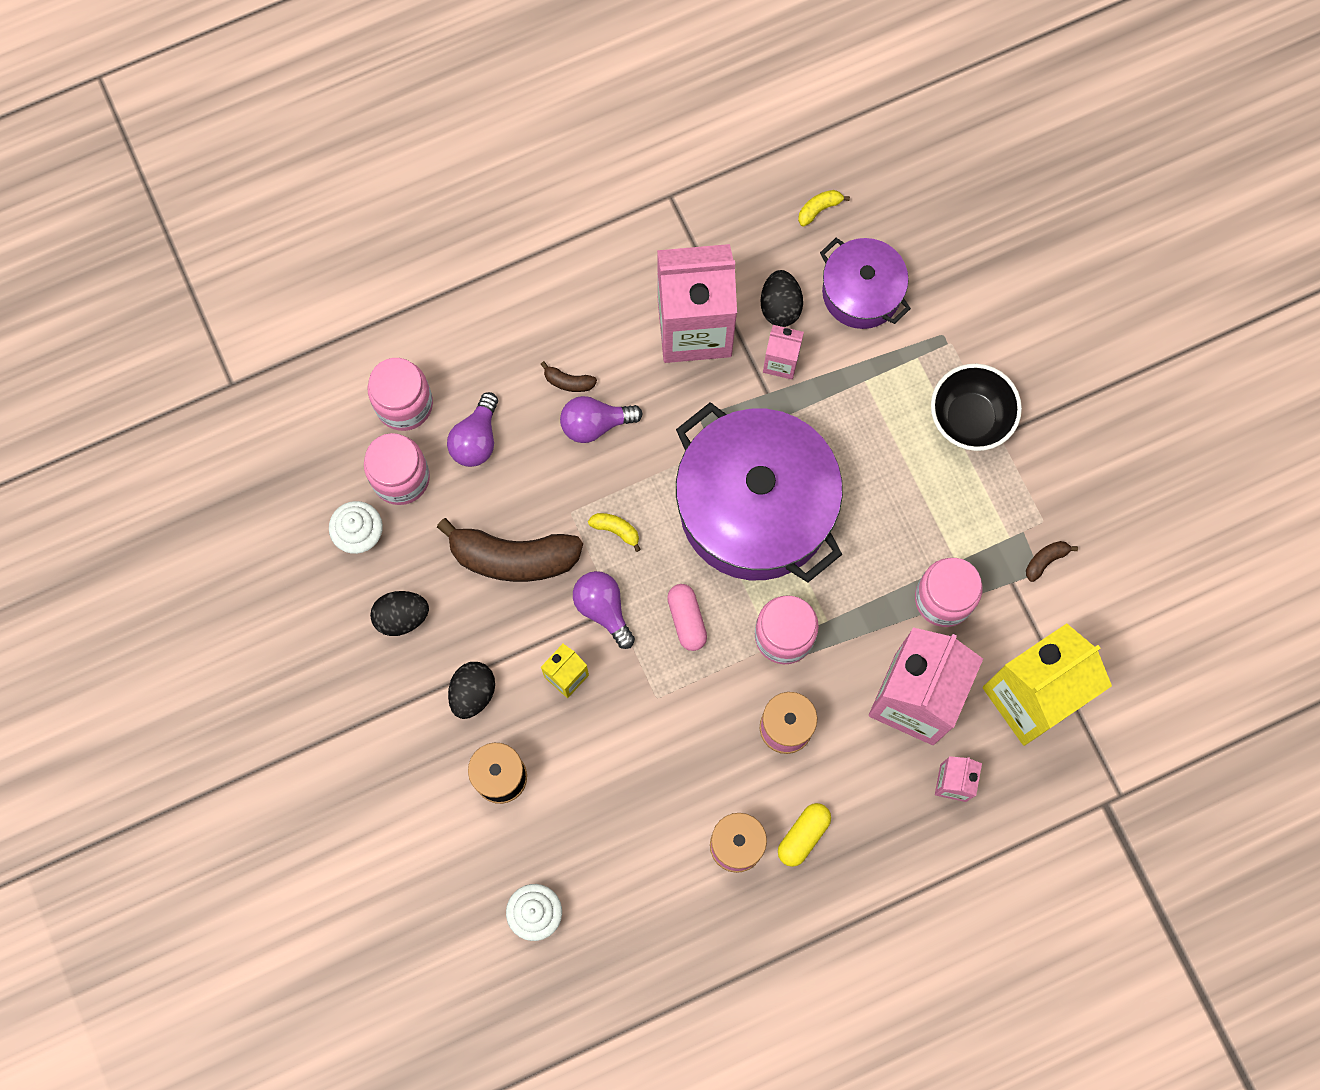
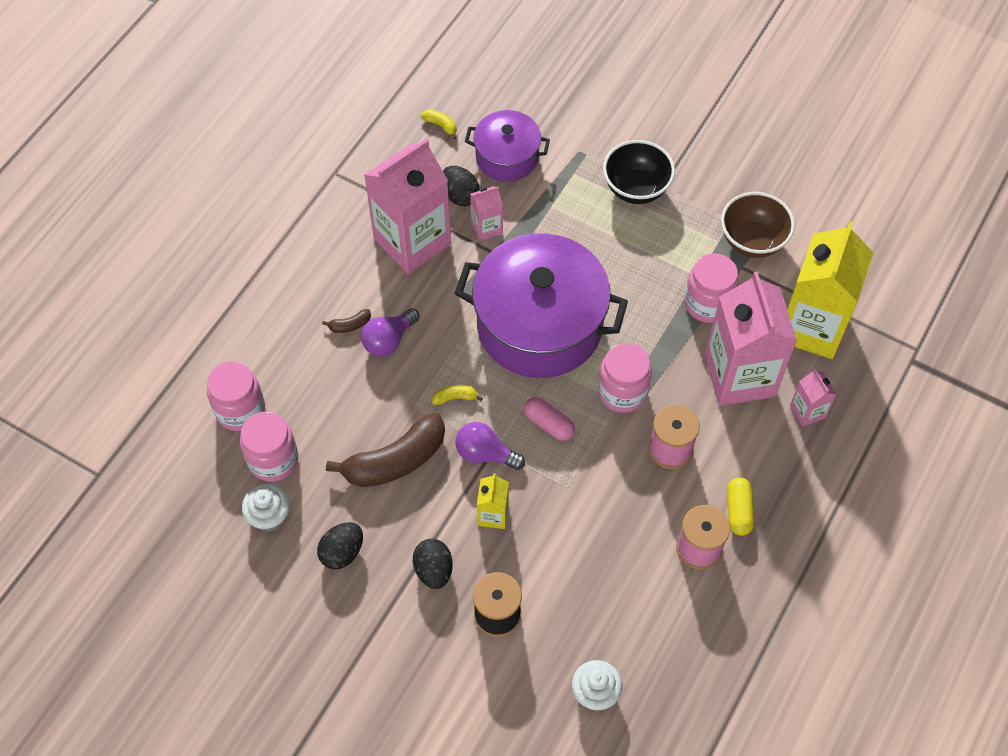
camera: 35 degrees left, 15 degrees down
(476, 439) = (310, 401): purple light bulb -> none
(819, 209) = (441, 125): yellow banana -> yellow banana turned 105 degrees clockwise
(1045, 560) = (752, 241): brown banana -> brown bowl

